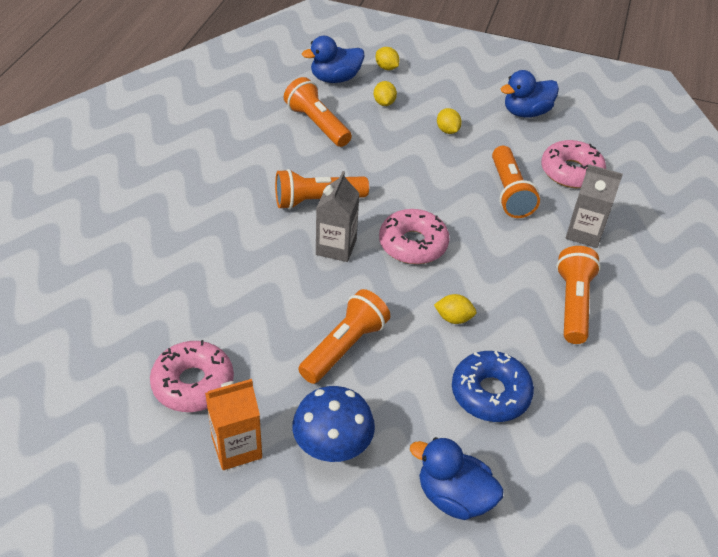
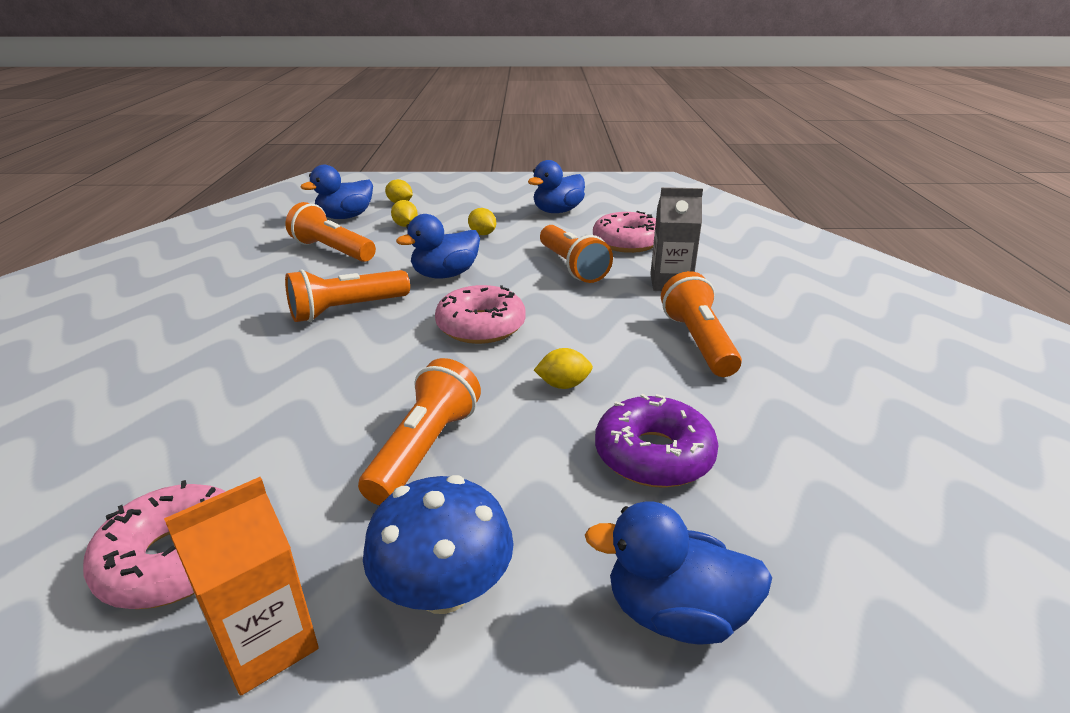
camera: 15 degrees left, 15 degrees down
(336, 247) = (382, 347): grey carton -> none
(401, 177) = (445, 275): none -> blue duck
(490, 393) = (653, 455): blue donut -> purple donut

